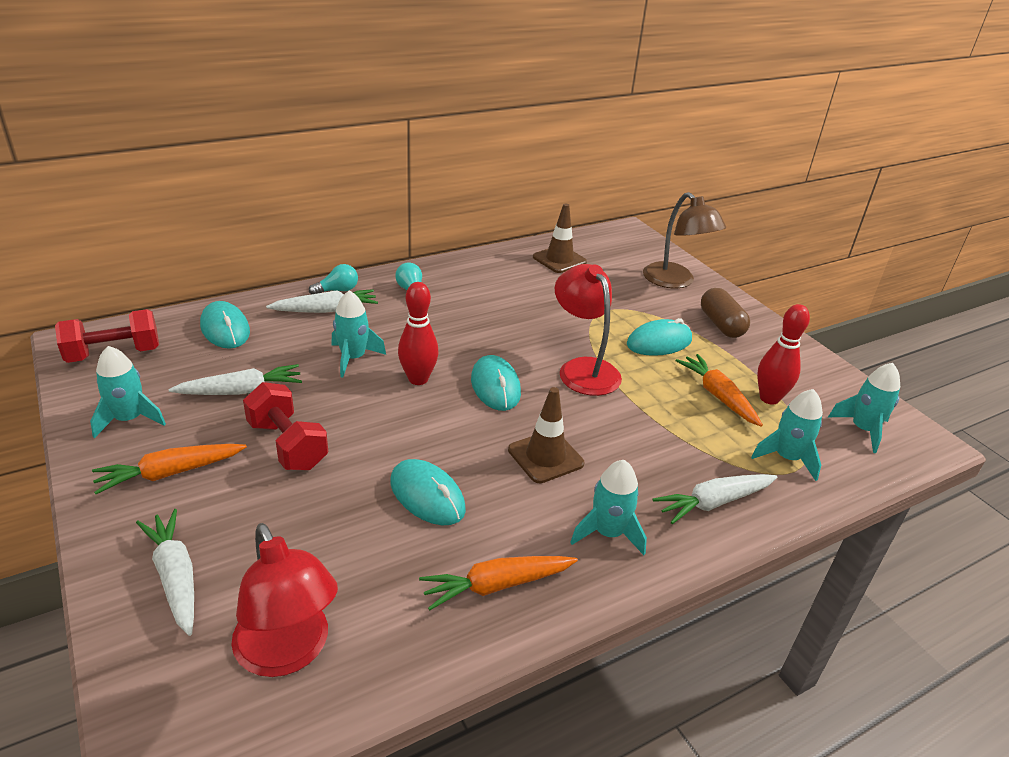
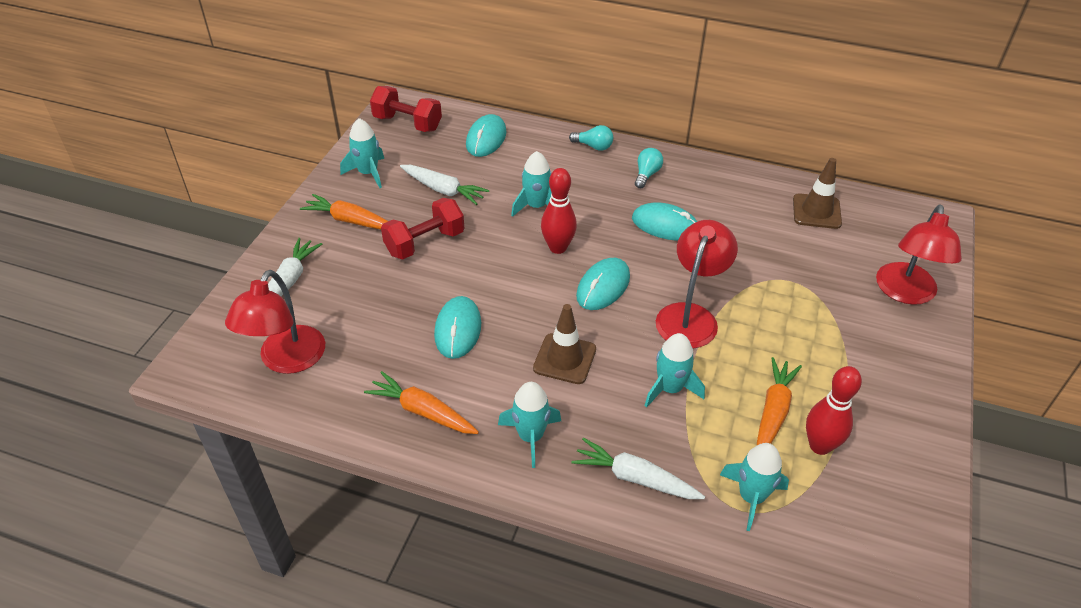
camera: 50 degrees right, 10 degrees up
(288, 445) = (425, 243): red dumbbell -> red dumbbell turned 45 degrees clockwise
(326, 310) = (565, 158): white carrot -> none
(659, 342) = (793, 336): turquoise mouse -> turquoise mouse (665, 225)
(675, 281) = (905, 293): brown lamp -> red lamp
(721, 325) = (884, 358): brown capsule -> none
(863, 429) = (869, 533): turquoise rocket -> turquoise rocket (670, 388)

